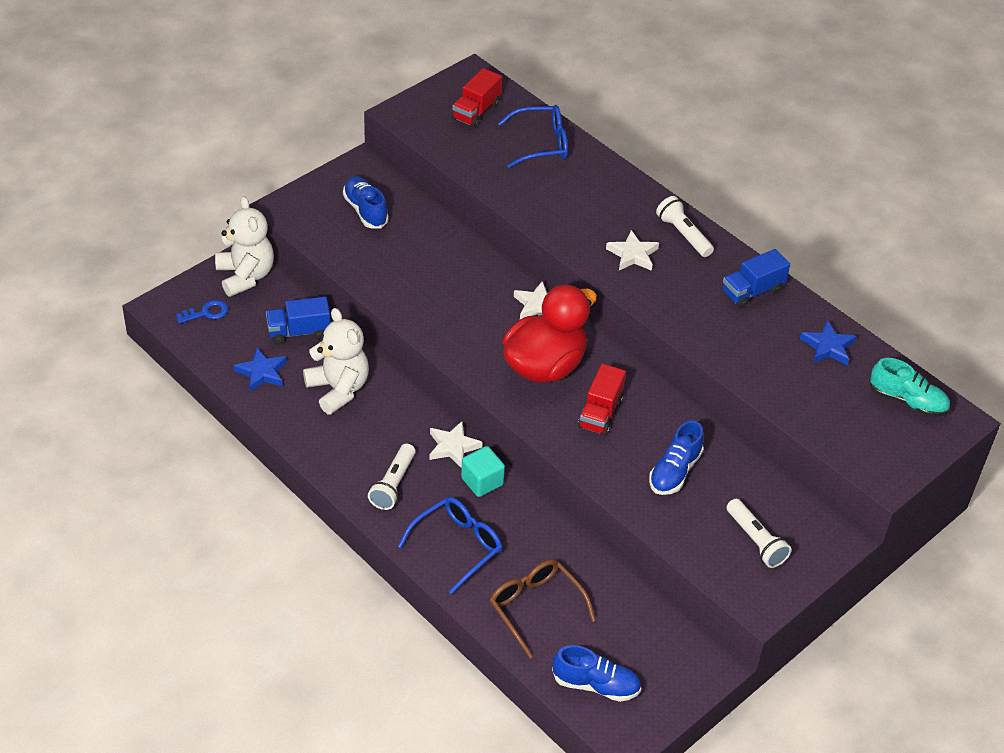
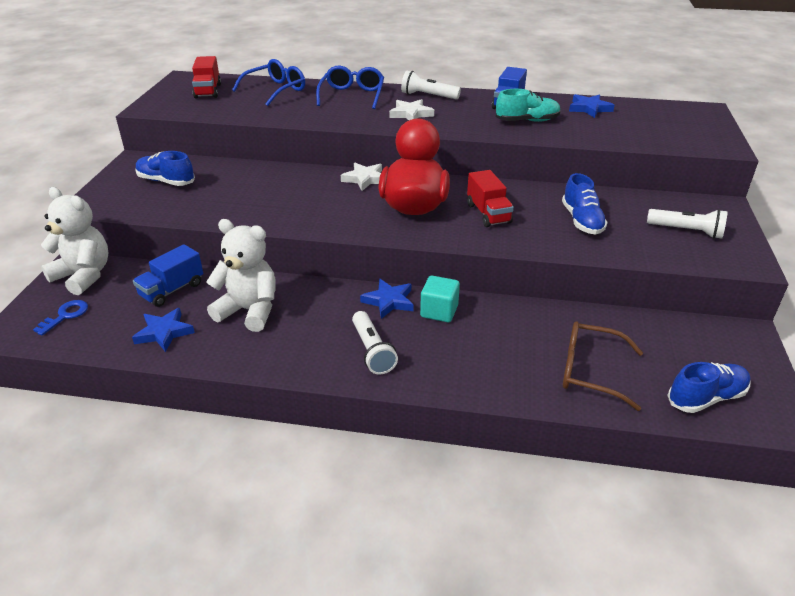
camera: 35 degrees left, 10 degrees down
(453, 447) = (389, 301): white star -> blue star
(457, 546) = (477, 365): blue glasses -> blue glasses (352, 95)
(907, 401) = (669, 113): turquoise shoe -> turquoise shoe (527, 121)

